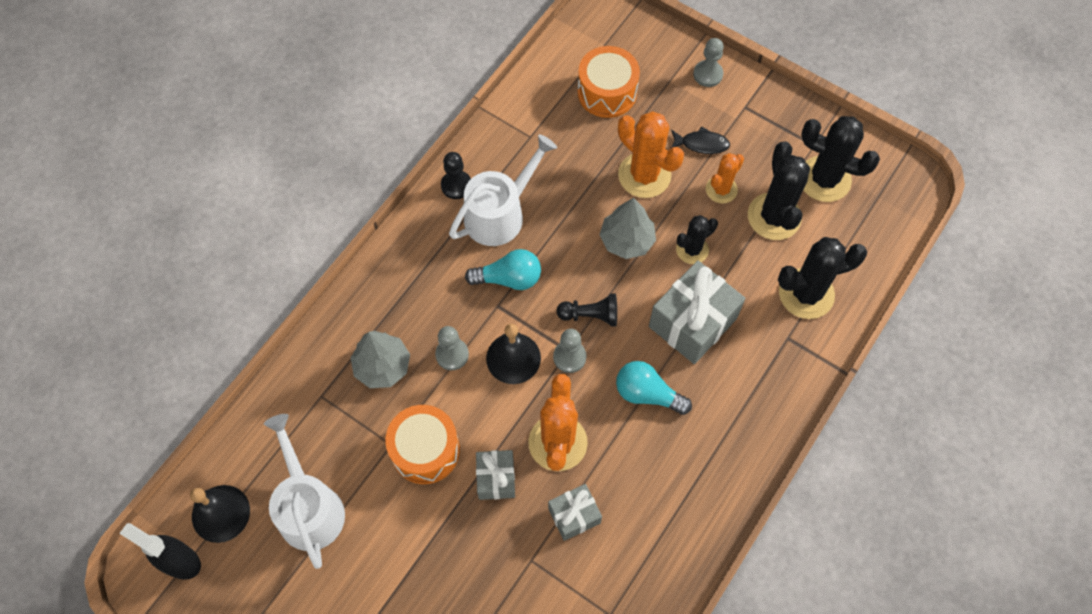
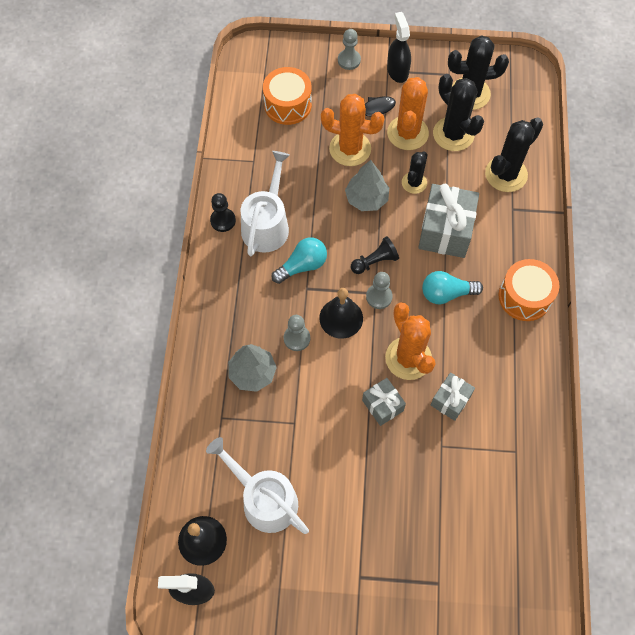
camera: 30 degrees left, 0 degrees up
(425, 450) = (321, 413): orange drum -> orange drum (524, 297)
(721, 189) = (407, 133): orange cactus -> orange cactus, size x1.67
(756, 113) = (397, 71): none -> black spray bottle

